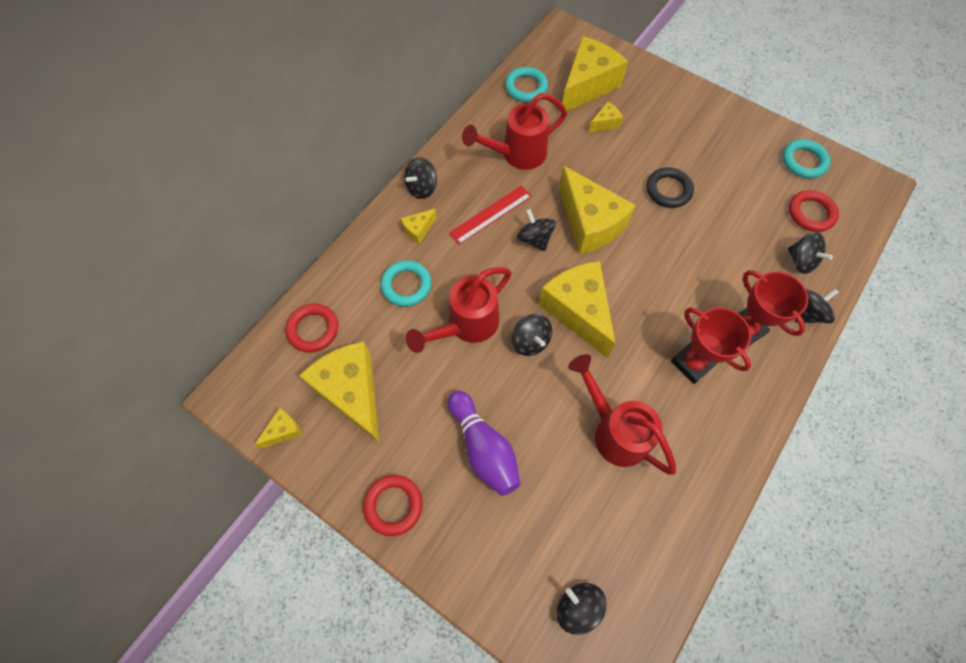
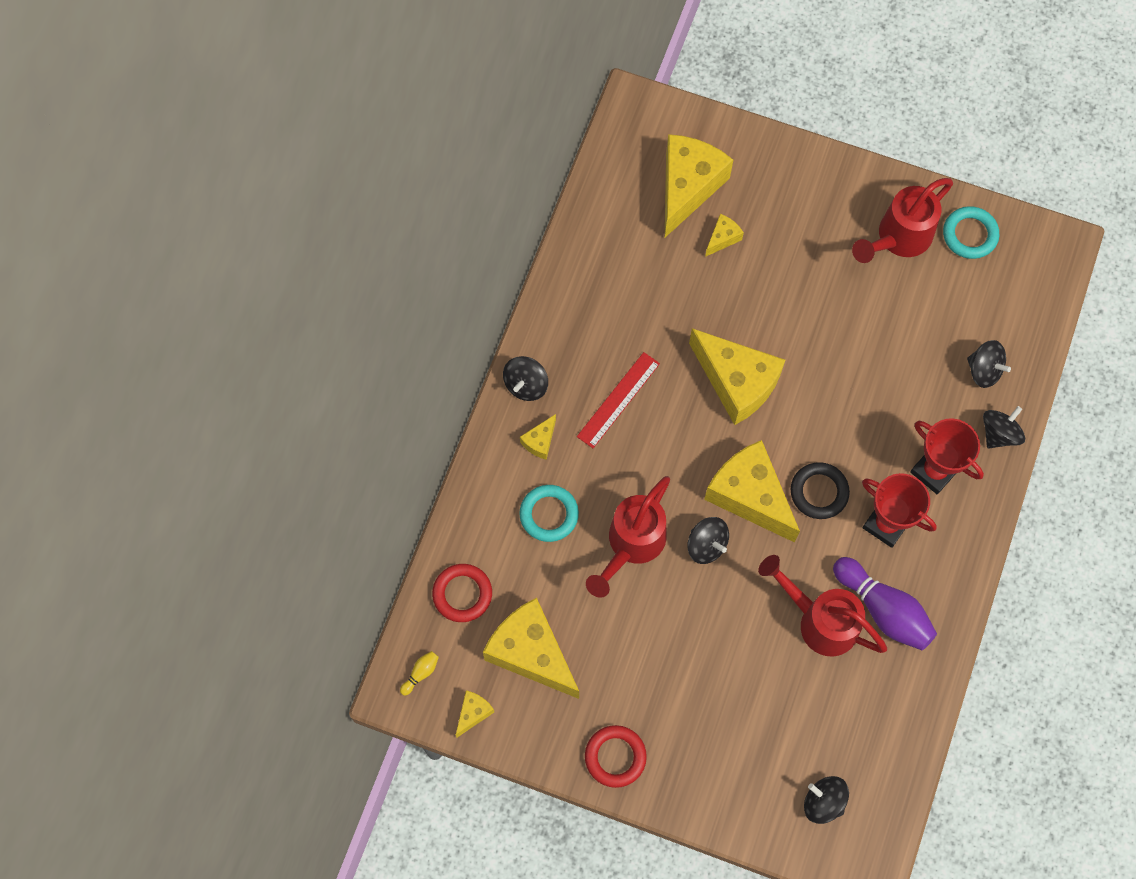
camera: 15 degrees left, 5 degrees up
(253, 385) = (420, 673): none -> yellow bowling pin
(484, 448) = (689, 674): purple bowling pin -> purple bowling pin (883, 609)
(516, 155) = (626, 310): red watering can -> red watering can (898, 239)
(526, 87) = (611, 208): turquoise ring -> none
(534, 239) = (678, 419): black spinning top -> none
(668, 190) = (818, 314): black ring -> black ring (819, 492)
(811, 213) = (987, 304): red ring -> none

